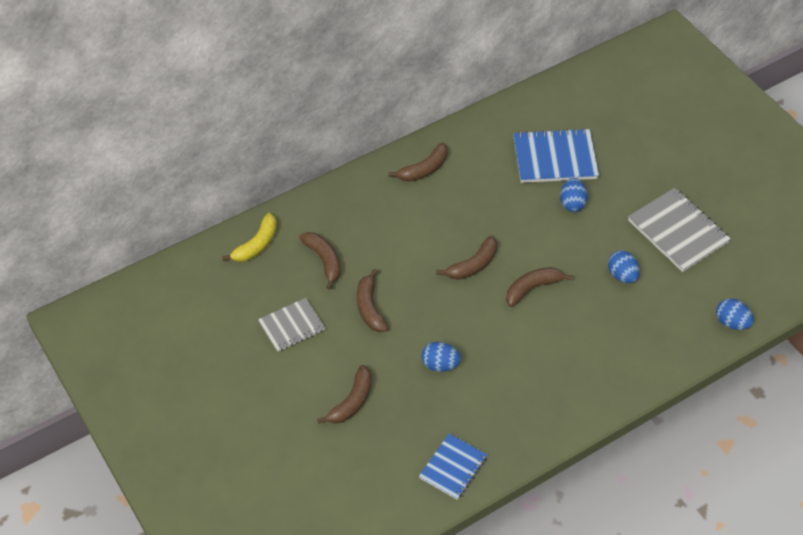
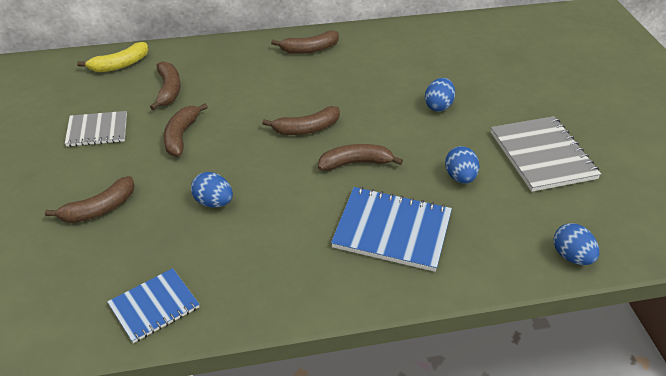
camera: 20 degrees right, 10 degrees down
(555, 158) = (440, 69): blue notebook -> blue notebook (392, 231)

